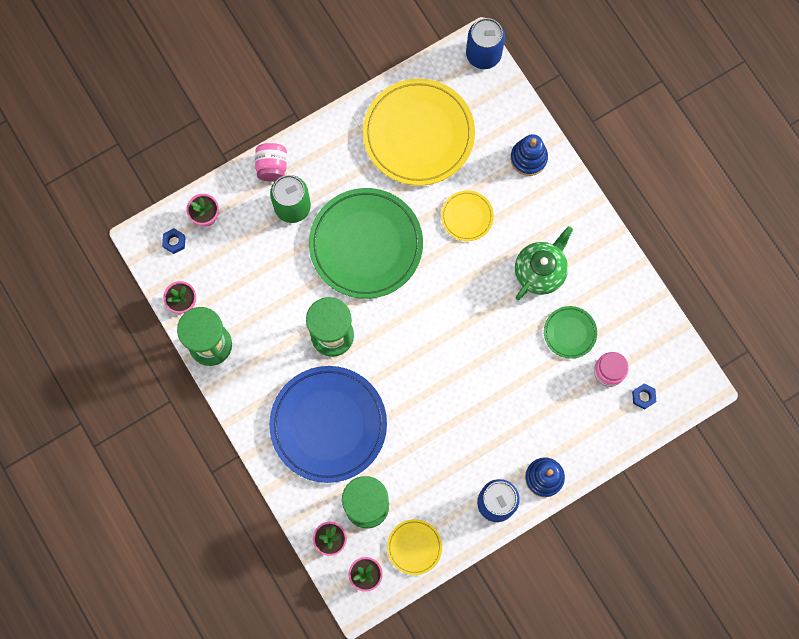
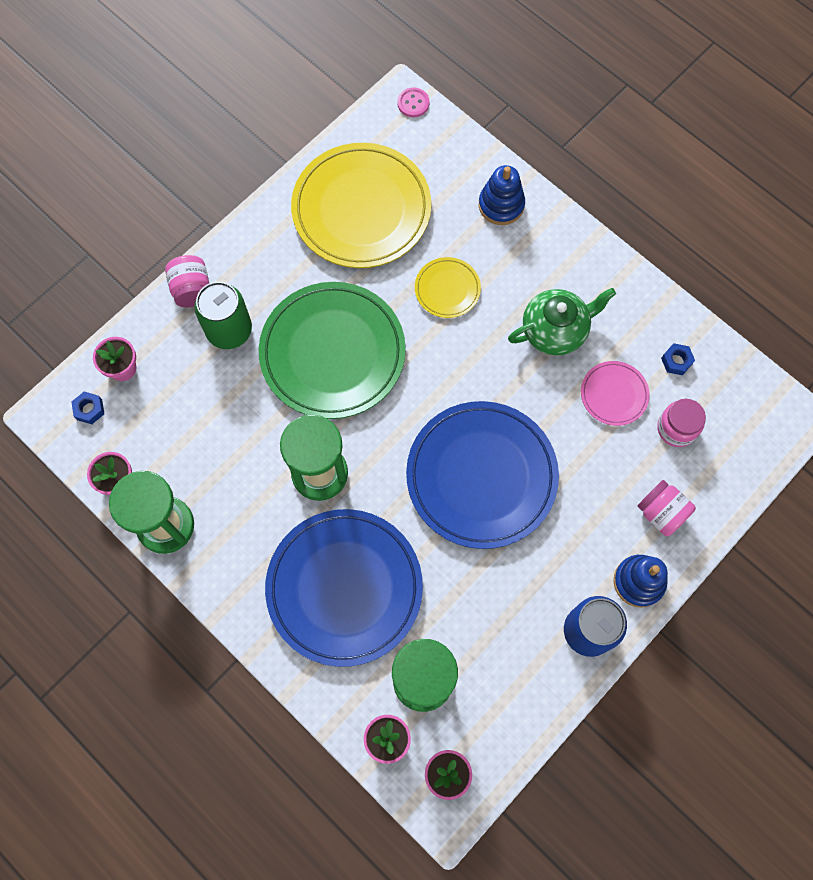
camera: 15 degrees left, 5 degrees down
(414, 547) = (500, 718): yellow plate -> none
(451, 369) = (481, 476): none -> blue plate
(483, 54) = (413, 103): blue can -> pink button
(540, 271) = (555, 330): green teapot -> green teapot turned 45 degrees clockwise
(570, 333) = (614, 394): green plate -> pink plate
(577, 431) = (661, 513): none -> pink jar
(643, 397) = (728, 448): blue nut -> blue nut (676, 361)

